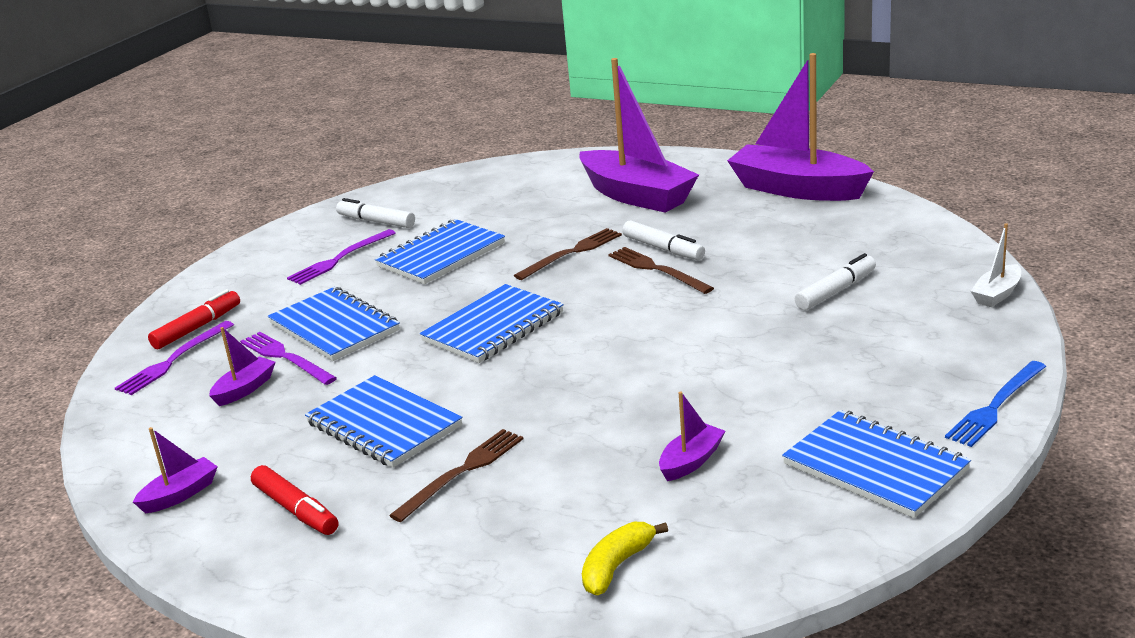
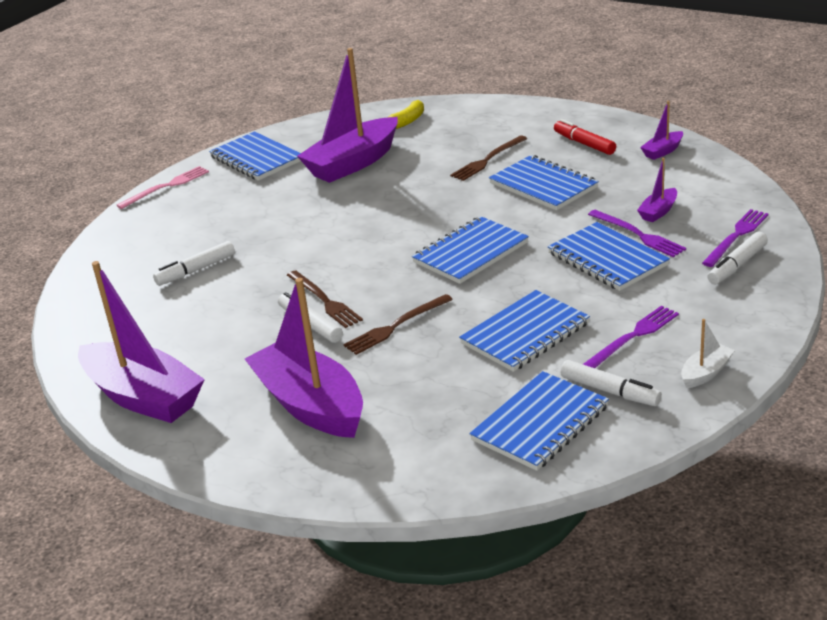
camera: 175 degrees left, 5 degrees up
(197, 328) = (737, 265): red marker -> white marker
(439, 200) = (540, 423): none -> blue notebook
(691, 461) = (353, 163): purple boat -> purple boat, size x2.29
(996, 406) = (166, 187): blue fork -> pink fork
(997, 294) = (88, 260): white boat -> white boat (705, 373)

